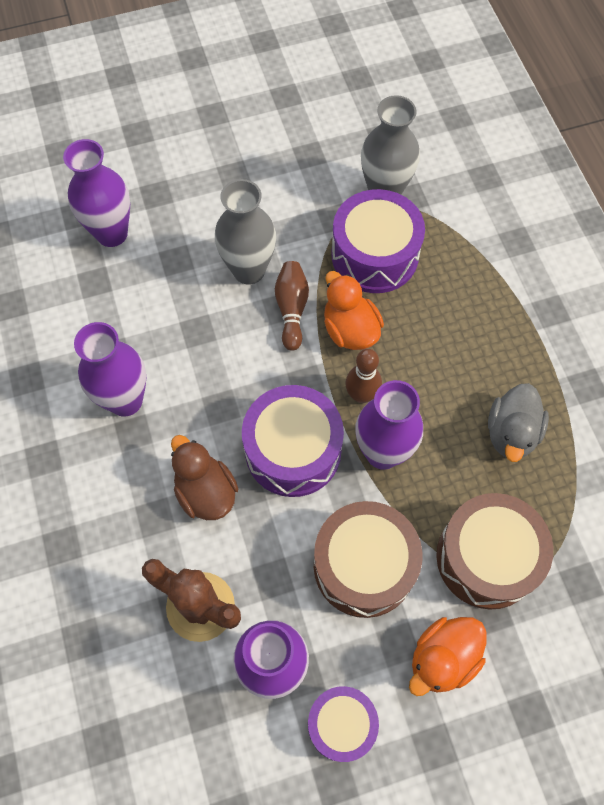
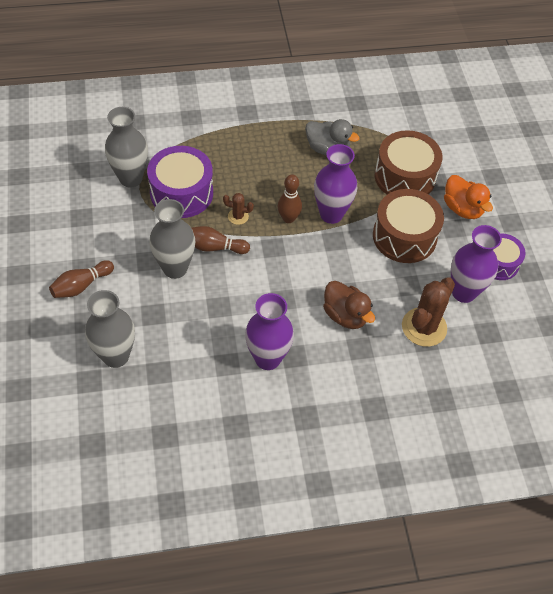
camera: 85 degrees left, 10 degrees down
(112, 233) = (116, 356): purple vase -> grey vase
(206, 178) = (81, 285): none -> brown bowling pin
(206, 492) = (345, 315): brown duck -> brown duck turned 105 degrees counterclockwise
(293, 450) = (322, 262): purple drum -> none
(350, 330) = (238, 216): orange duck -> brown cactus

